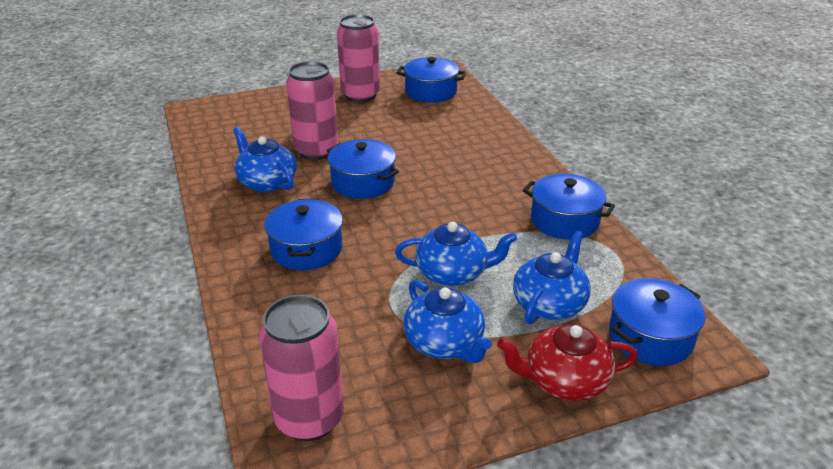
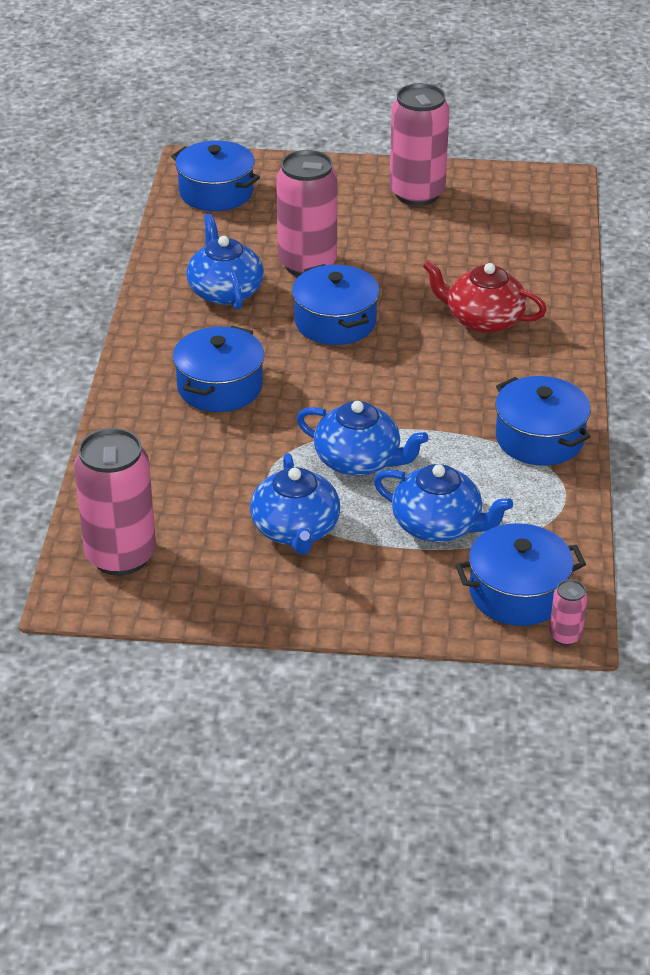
camera: 25 degrees right, 5 degrees up
(431, 92) = (516, 211): blue pot -> blue pot (216, 192)
(549, 303) = (438, 525): blue teapot -> blue teapot turned 60 degrees clockwise
(564, 380) = (388, 603): red teapot -> red teapot (483, 320)
(714, 360) = (565, 636): none -> pink can

